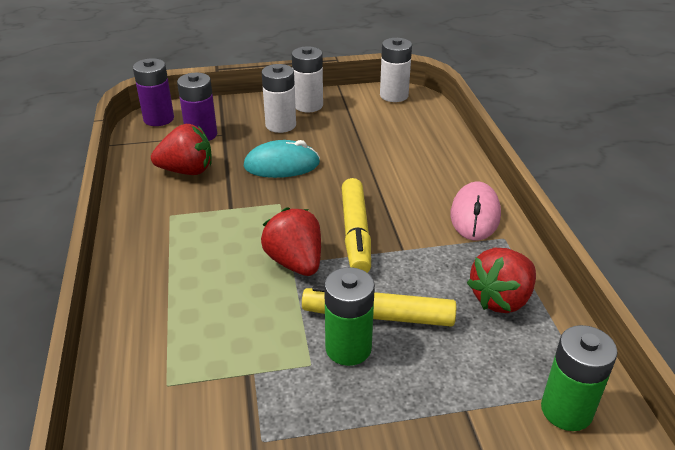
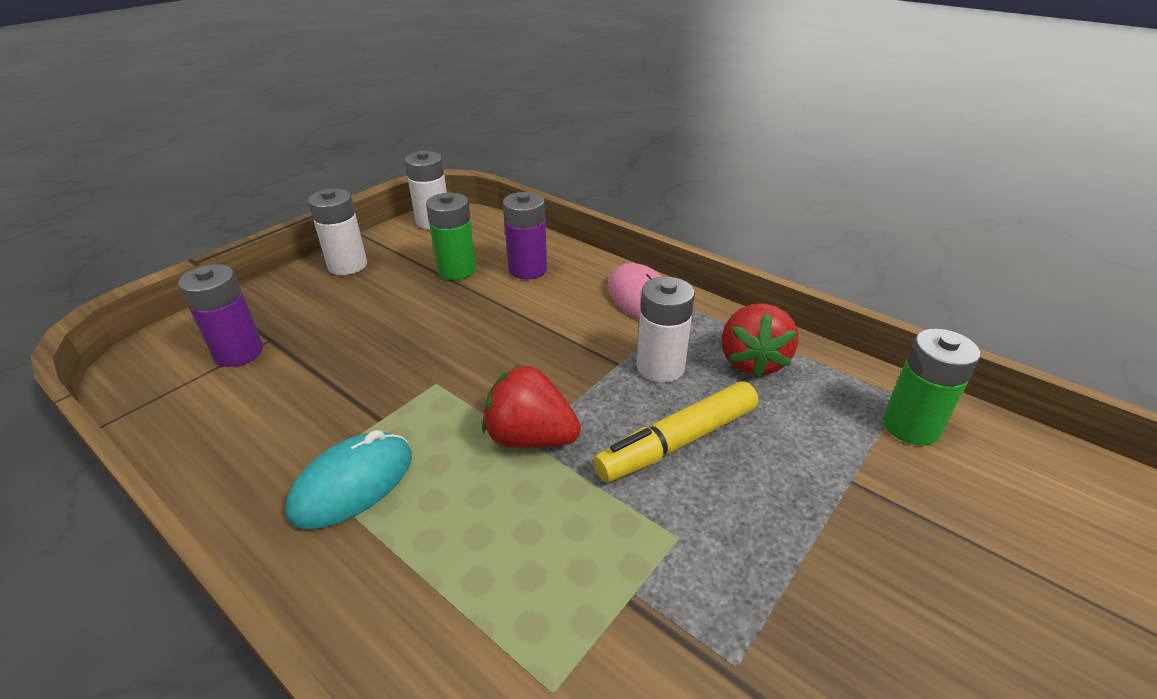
camera: 40 degrees left, 0 degrees up
(158, 119) = (147, 360): purple battery -> purple battery (527, 269)
(187, 171) = (267, 404): red strawberry -> none
(280, 125) = (337, 299): white battery -> white battery (660, 367)
(282, 165) = (389, 341): turquoise mouse -> turquoise mouse (353, 484)
(348, 348) = (691, 493): green battery -> green battery (457, 270)
(355, 233) = (556, 372): yellow marker -> none

